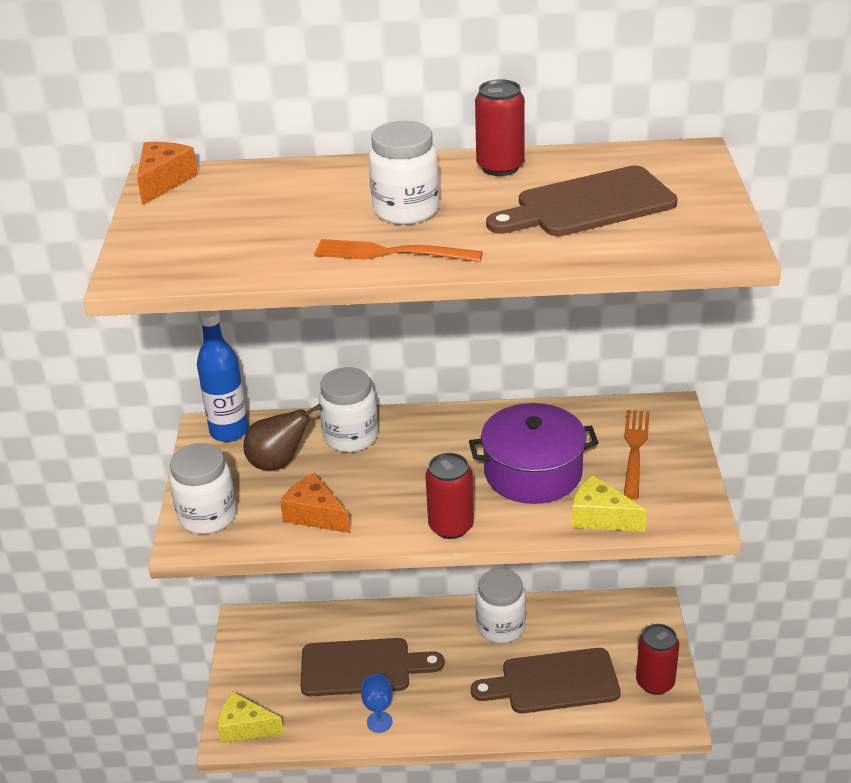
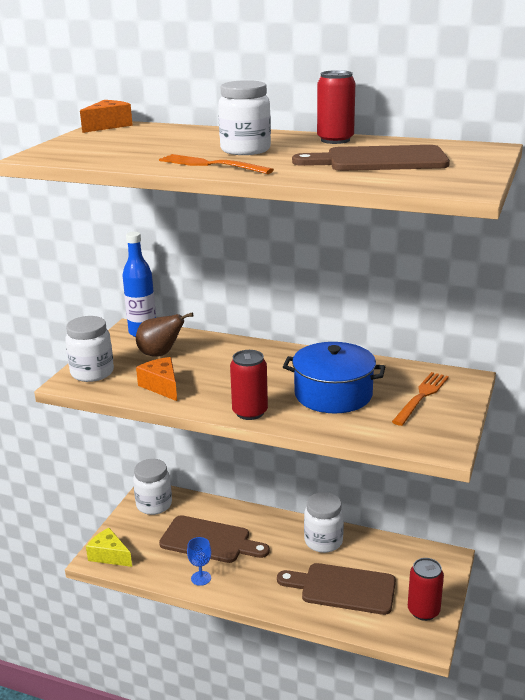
camera: 20 degrees right, 10 degrees down
(350, 437) = (219, 350): white jar -> white jar (154, 505)
(533, 472) = (333, 394): purple pot -> blue pot
(600, 517) = (365, 431): yellow cheese -> none

